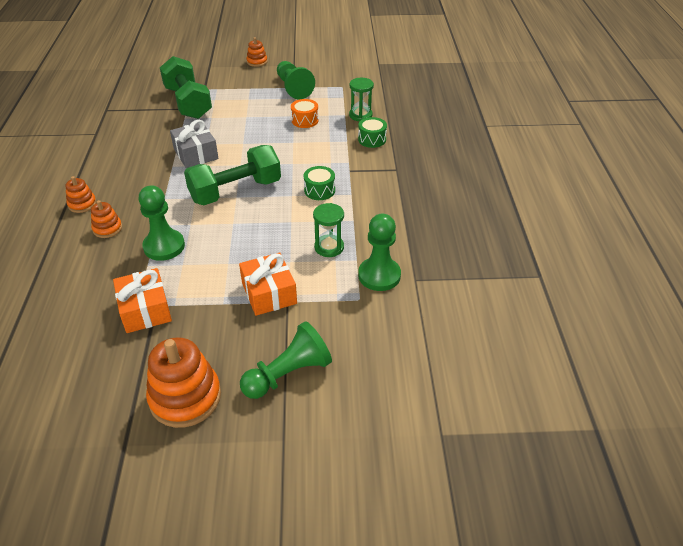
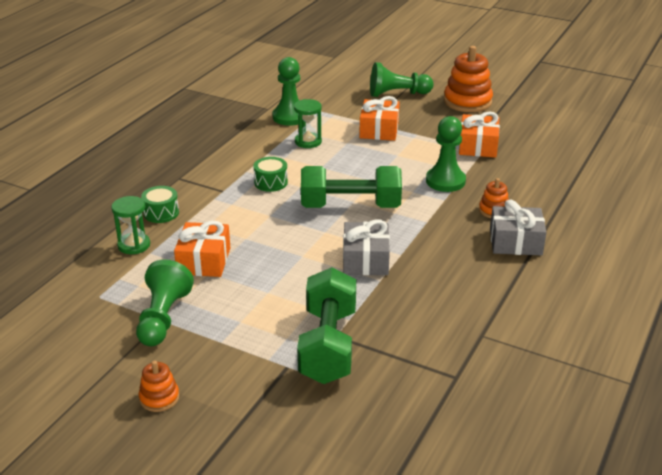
camera: 150 degrees left, 10 degrees down
(82, 204) = (515, 242): orange stacking toy -> grey gift
(305, 120) = (204, 261): orange drum -> orange gift

